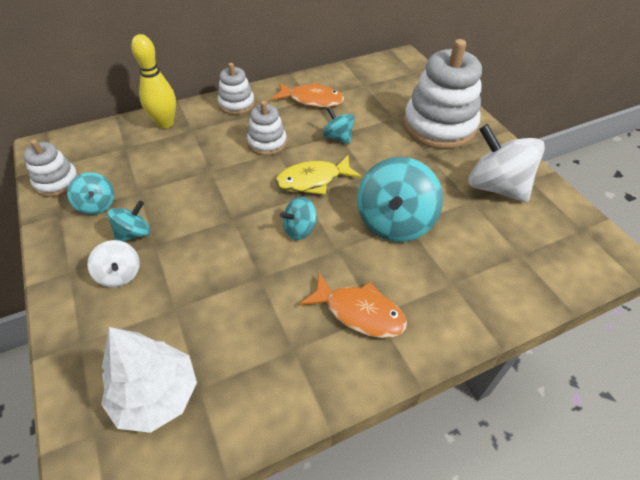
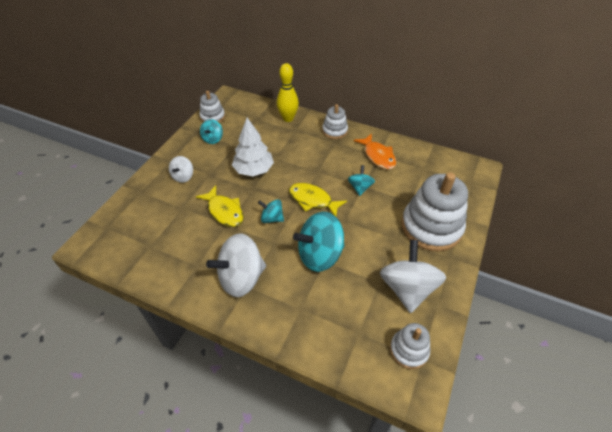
camera: 50 degrees right, 0 degrees up
(134, 234) = (209, 163): turquoise spinning top -> none
(156, 395) = (136, 234): white tree -> white tree (254, 170)
(236, 267) = (224, 211): none -> yellow fish
(267, 143) = (319, 163): white stacking toy -> white stacking toy (409, 350)
(359, 312) = (241, 278): orange fish -> white spinning top

